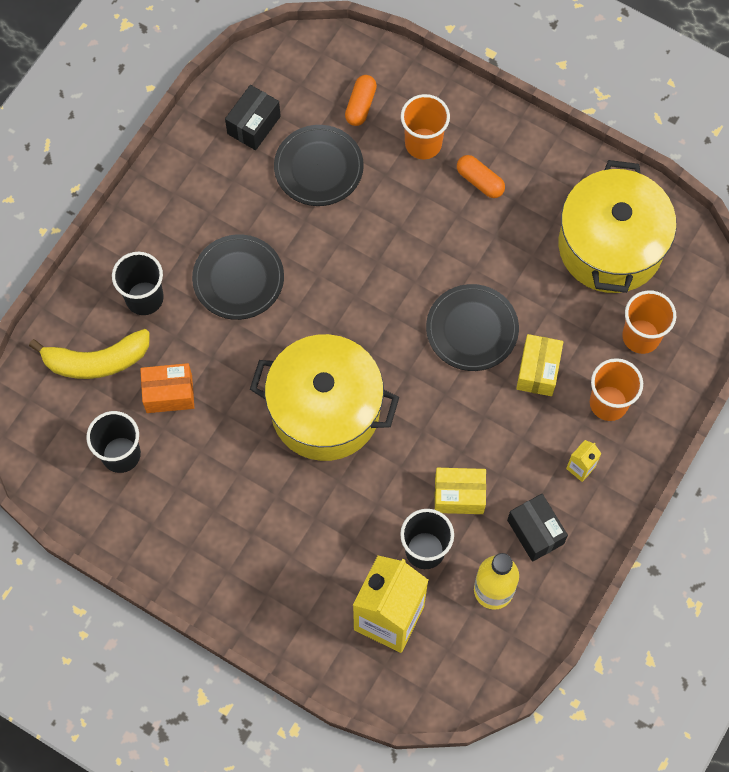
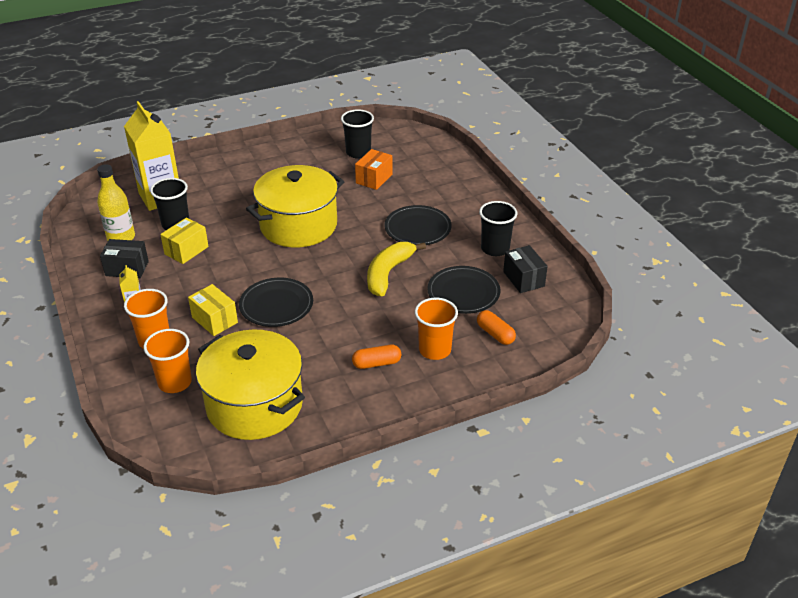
camera: 125 degrees right, 30 degrees down
(96, 361) = (421, 164): yellow banana -> yellow banana (388, 273)
(144, 298) = (442, 192): black cup -> black cup (495, 249)

